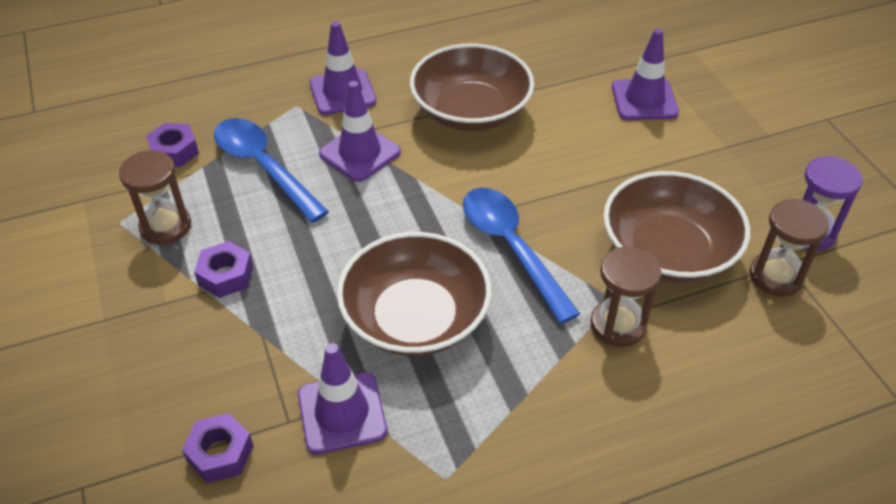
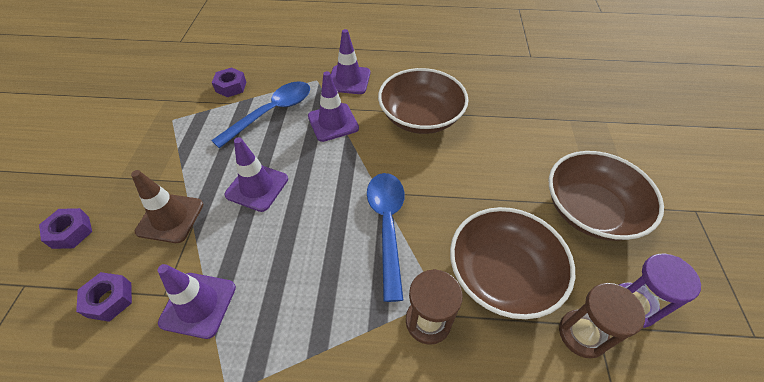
camera: 25 degrees right, 5 degrees up
(165, 226) = (193, 131): brown hourglass -> none
(224, 339) = (170, 218): none -> brown traffic cone
(225, 275) = (201, 175): purple nut -> purple nut (70, 232)
(263, 167) = (271, 113): blue spoon -> blue spoon turned 60 degrees clockwise
(415, 318) = (291, 252): brown bowl -> brown bowl (590, 210)
(644, 100) = (548, 147): purple traffic cone -> purple traffic cone (257, 187)

